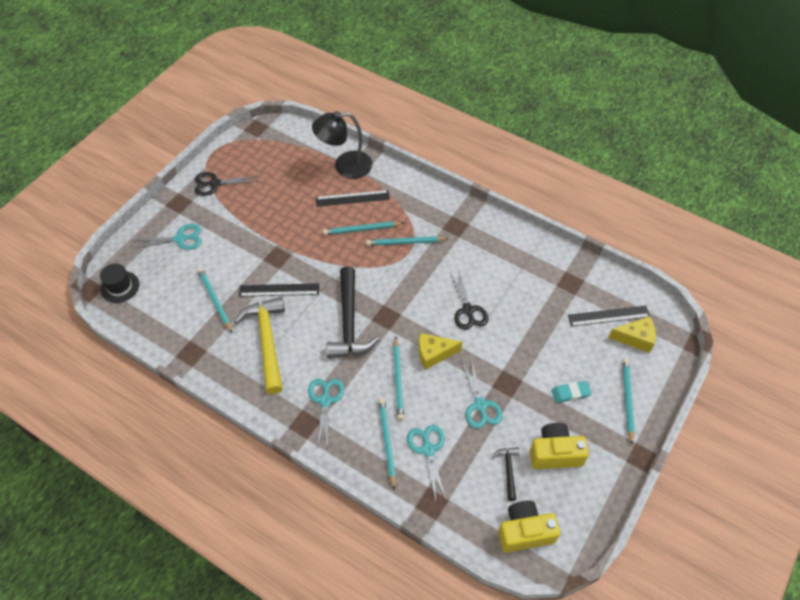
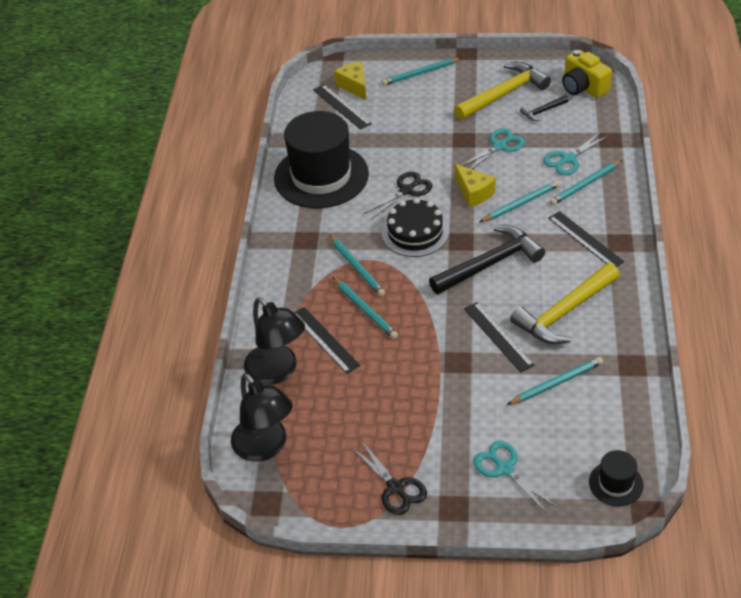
camera: 115 degrees left, 10 degrees down
(215, 300) = (556, 383): turquoise pencil -> turquoise pencil turned 150 degrees counterclockwise
(293, 140) = (265, 447): none -> black lamp
(325, 400) = (585, 239): turquoise scissors -> black ruler
(416, 292) = (415, 233): none -> black cake
(522, 264) = (321, 176): none -> black hat
(555, 453) = (504, 94): yellow camera -> yellow hammer
(570, 393) = (441, 103): turquoise eraser -> none

